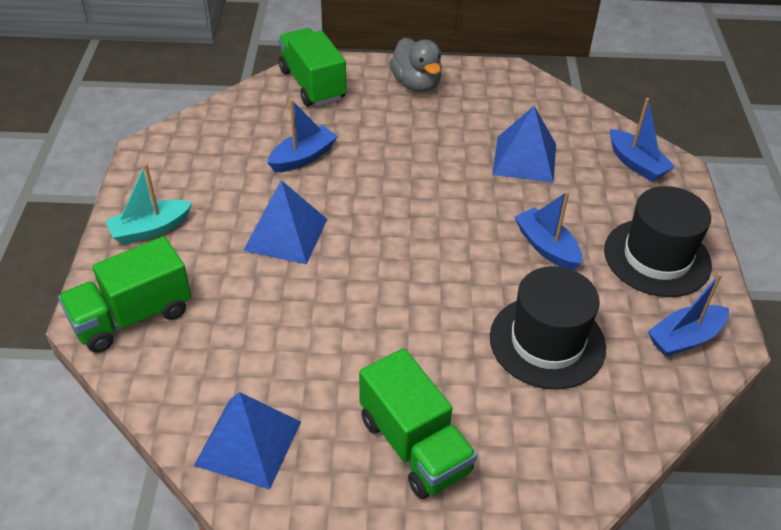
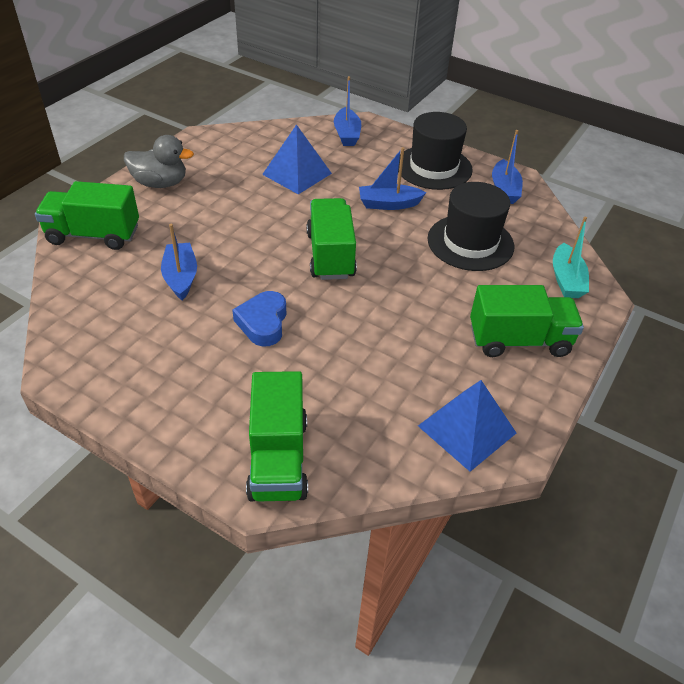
camera: 60 degrees left, 0 degrees up
(150, 229) = (176, 408): turquoise boat -> turquoise boat (566, 280)
(286, 234) = (263, 323): blue pyramid -> blue heart
(419, 238) = (330, 255): none -> green truck
(636, 164) = (347, 134): blue boat -> blue boat turned 90 degrees clockwise

